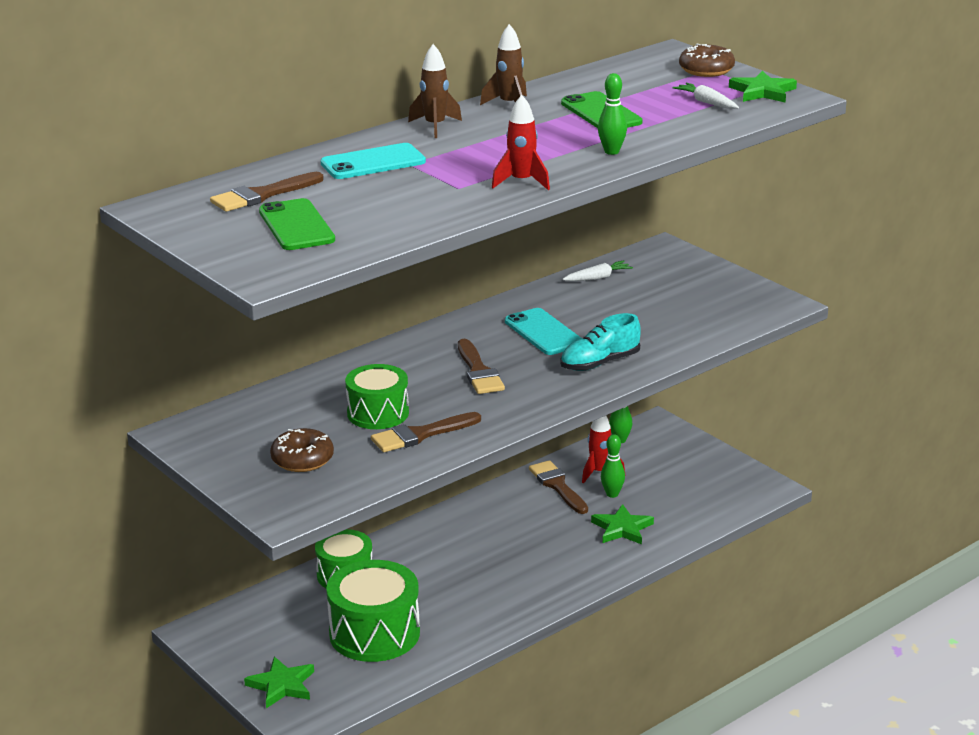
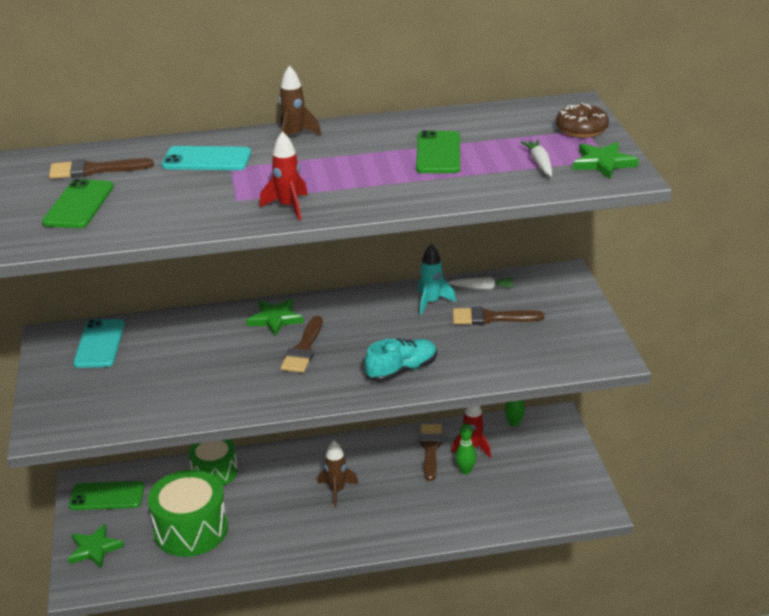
camera: 30 degrees right, 5 degrees up
(242, 635) = (107, 496): none -> green phone
(302, 460) = (103, 388): brown donut -> none
(378, 413) = (195, 364): green drum -> none
(420, 434) = (204, 393): brown brush -> brown brush (491, 318)
(509, 105) = (376, 128): brown rocket -> brown rocket (337, 491)
(543, 332) = (388, 328): turquoise phone -> turquoise phone (99, 344)
(561, 301) = (431, 302): none -> turquoise rocket
(600, 363) = (402, 370): turquoise shoe -> turquoise shoe turned 150 degrees clockwise
(611, 152) = (397, 194): green bowling pin -> none
(622, 528) = (446, 505): green star -> green star (275, 319)

